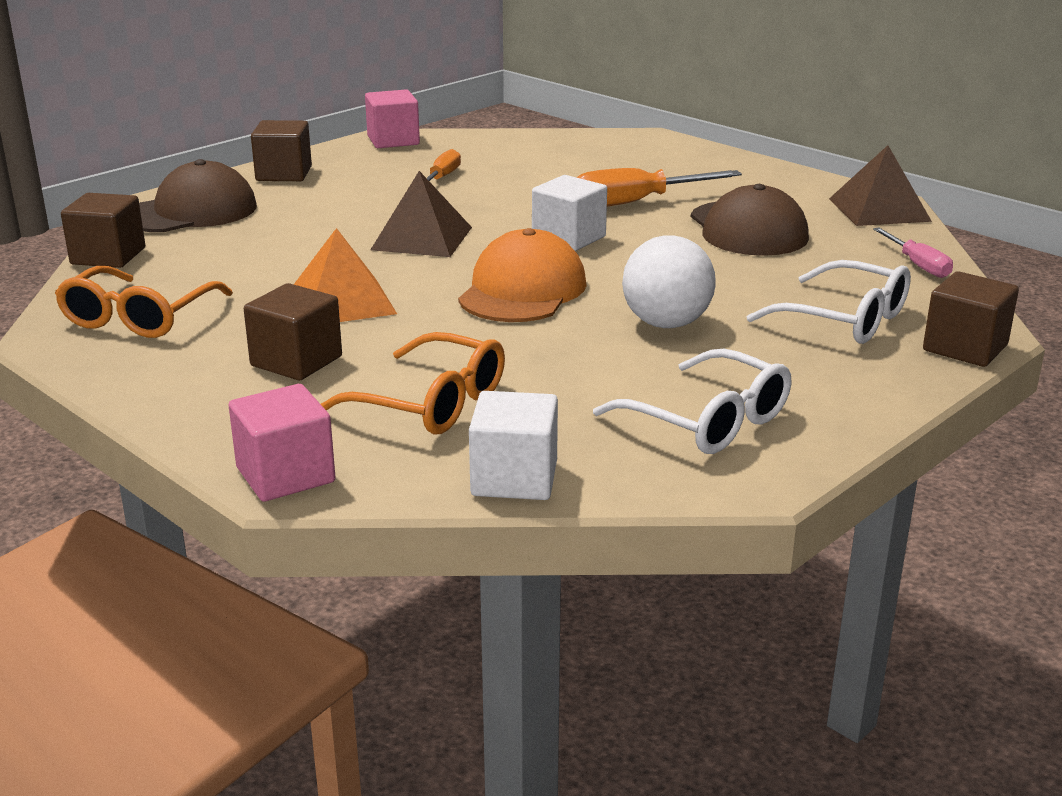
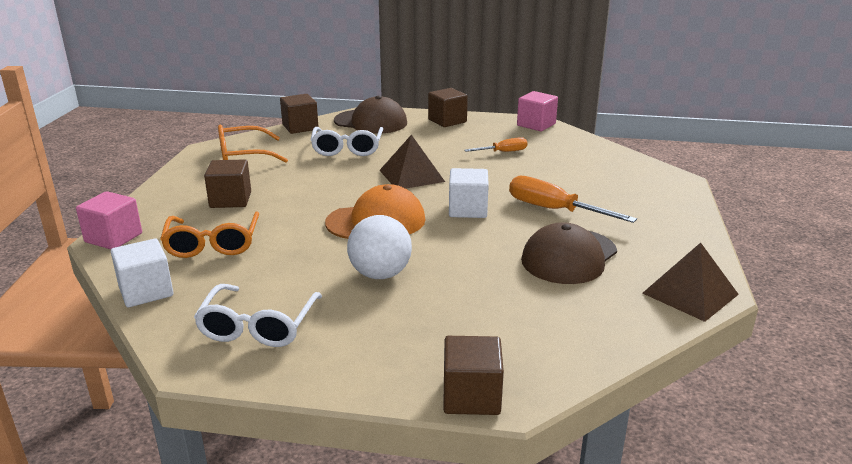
camera: 55 degrees right, 0 degrees up
(341, 302) = (307, 186): orange pyramid -> none
(845, 320) = (461, 333): white glasses -> white glasses (347, 149)
(918, 265) = (603, 337): pink screwdriver -> none

